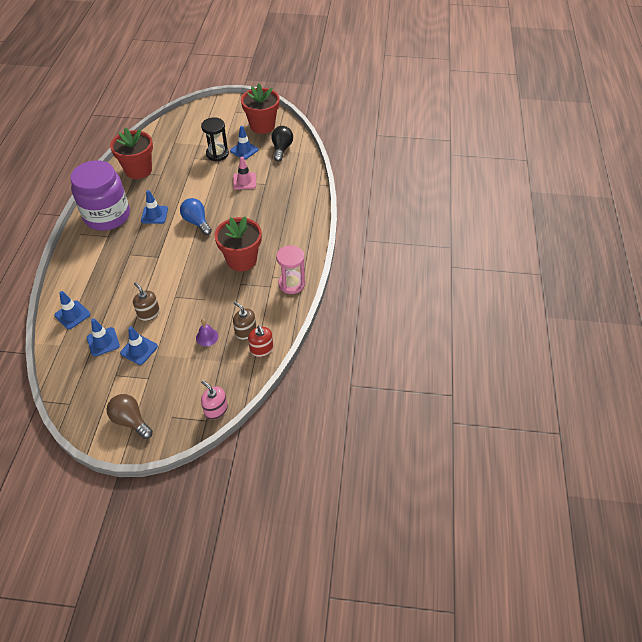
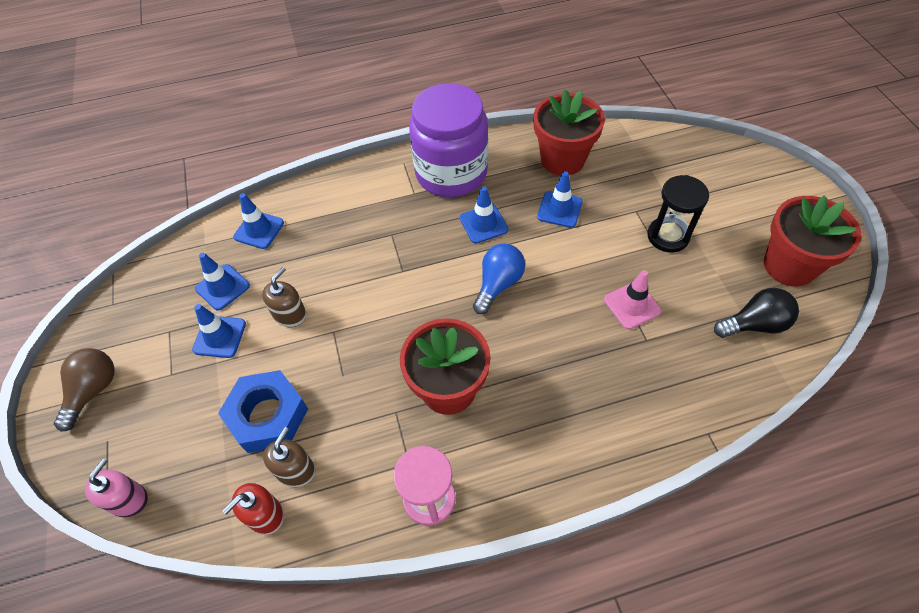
camera: 70 degrees right, 5 degrees up
(207, 337) = (267, 416): purple bell -> blue nut
(244, 150) = (706, 269): blue traffic cone -> blue traffic cone (559, 209)

